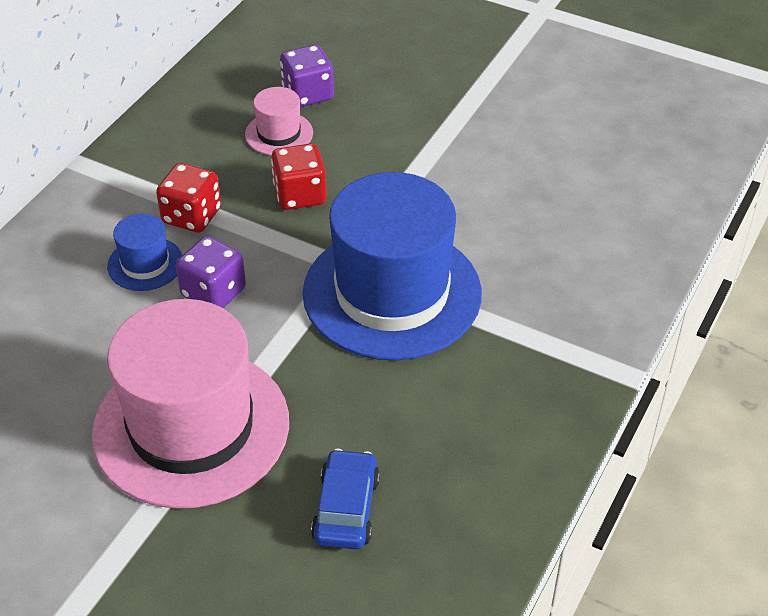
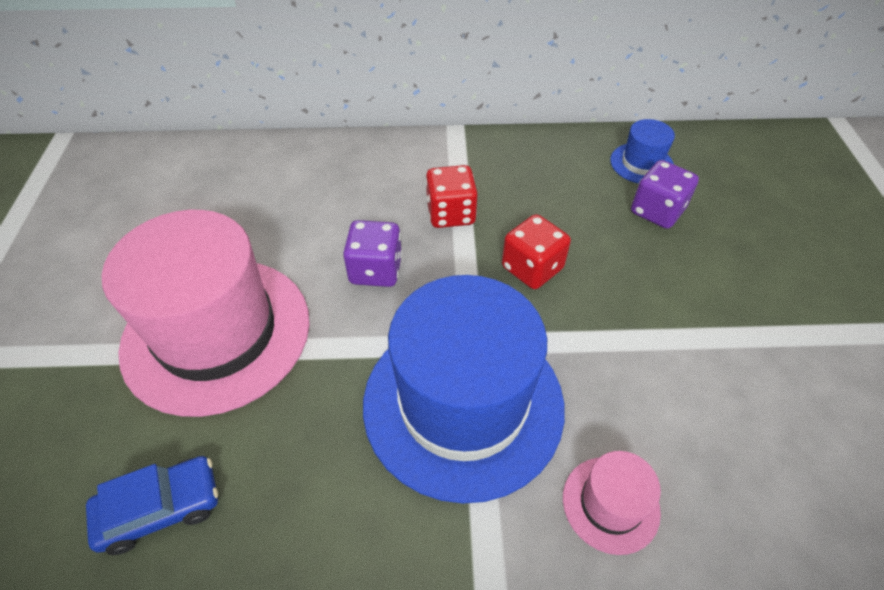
camera: 60 degrees right, 5 degrees up
(145, 264) = (379, 214): blue hat -> blue hat (641, 163)
(279, 133) = (591, 217): pink hat -> pink hat (610, 504)

